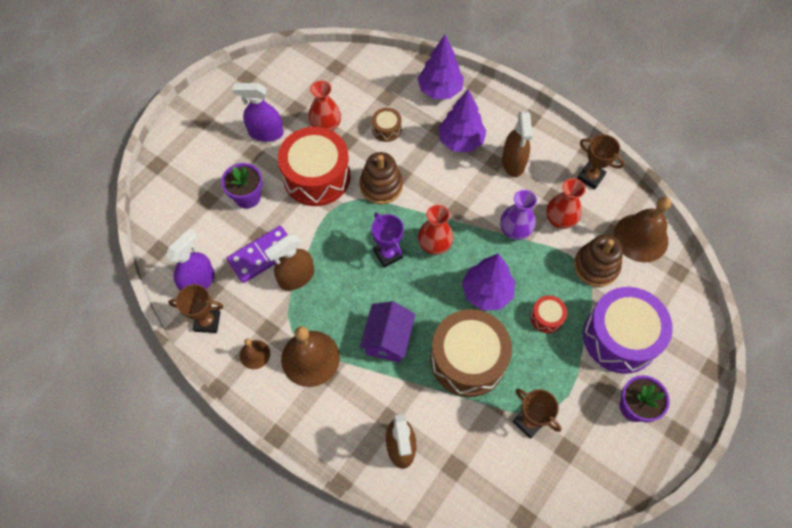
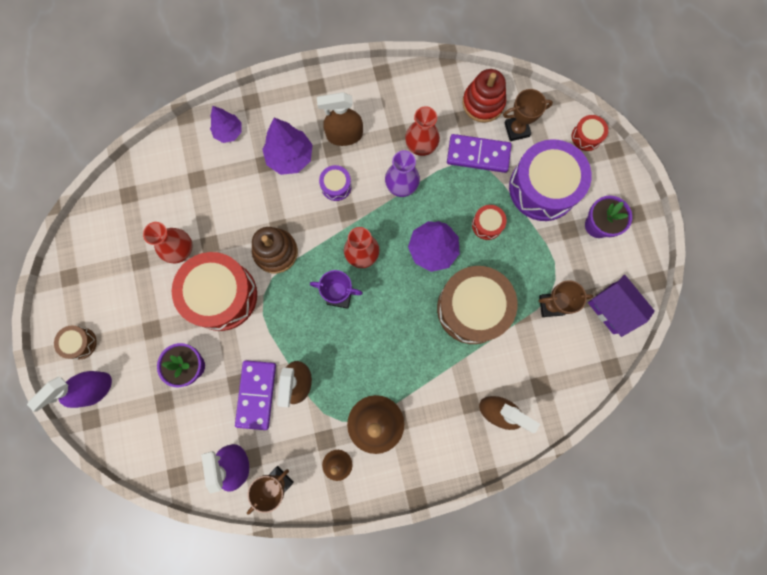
camera: 50 degrees left, 15 degrees up
(266, 133) = (142, 304): purple spray bottle -> purple spray bottle (95, 389)
(386, 129) = (227, 204): brown drum -> brown drum (80, 343)
(387, 339) = (408, 353): purple house -> purple house (612, 308)
(440, 90) = (229, 132): purple tree -> purple tree, size x0.64
(469, 187) = (336, 186): none -> purple drum
(513, 162) = (344, 135): brown spray bottle -> brown spray bottle turned 135 degrees clockwise
(590, 177) = (406, 91): brown trophy -> brown trophy (516, 130)
(596, 266) = (478, 154): brown stacking toy -> purple domino
(640, 237) = (483, 103): brown bell -> red stacking toy
(698, 338) = (586, 136): none -> red drum

